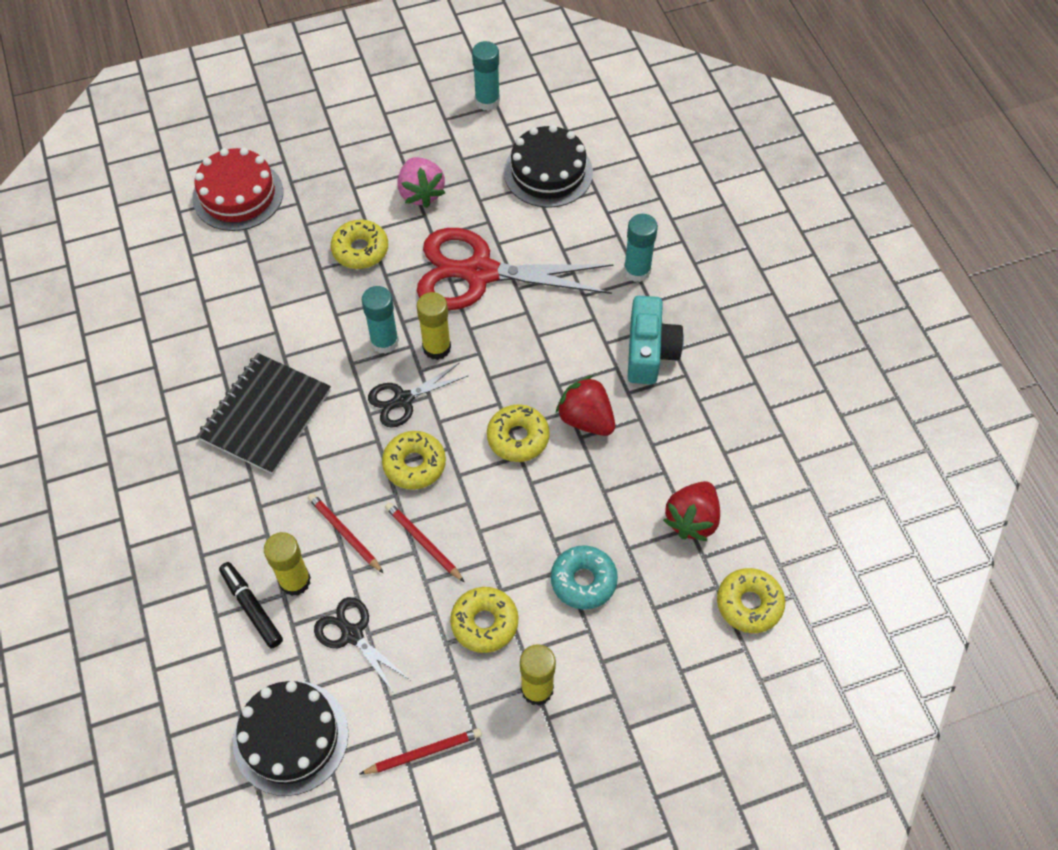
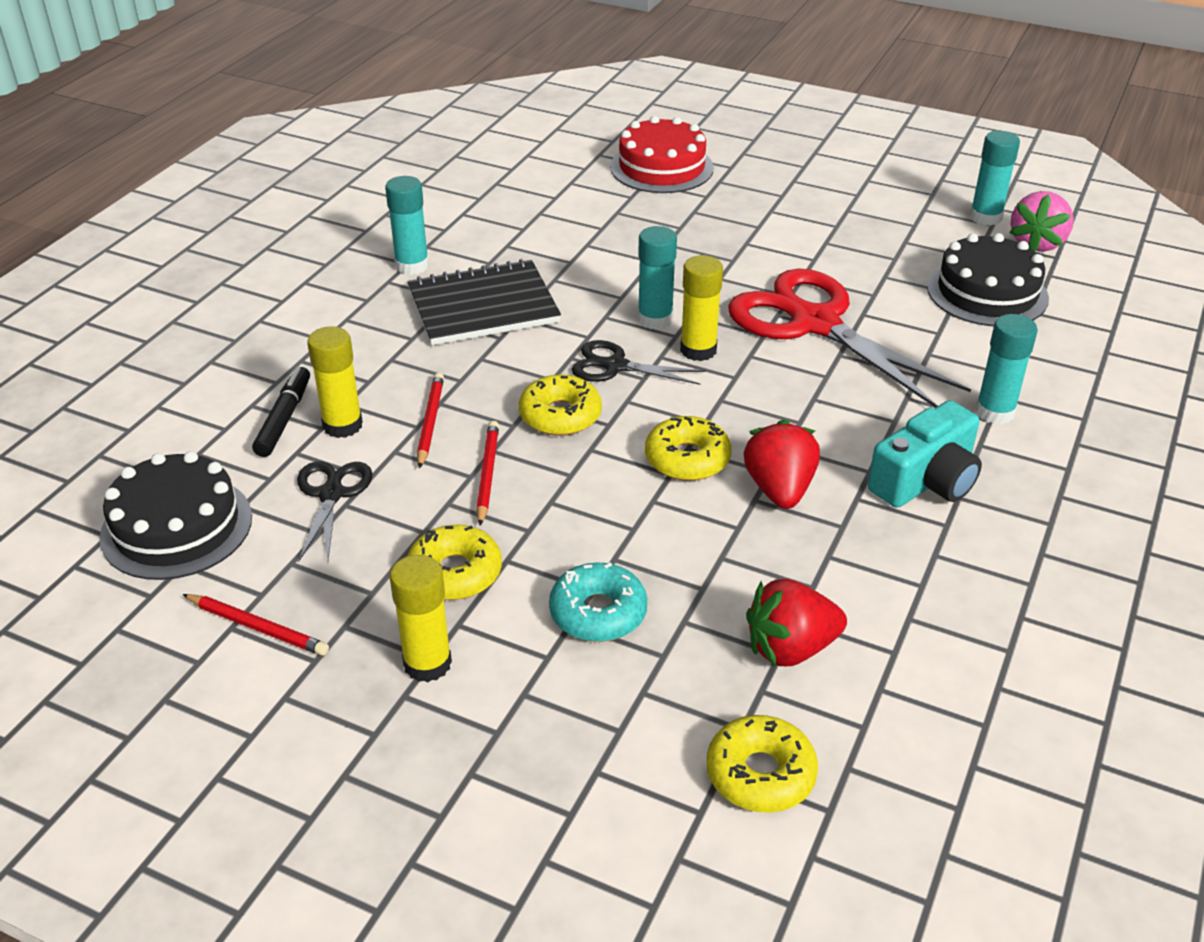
camera: 45 degrees right, 20 degrees down
(173, 416) = (412, 265): none -> turquoise glue stick
(360, 250) = (720, 251): yellow donut -> none
(421, 193) = (831, 244): pink strawberry -> pink strawberry (1037, 243)

